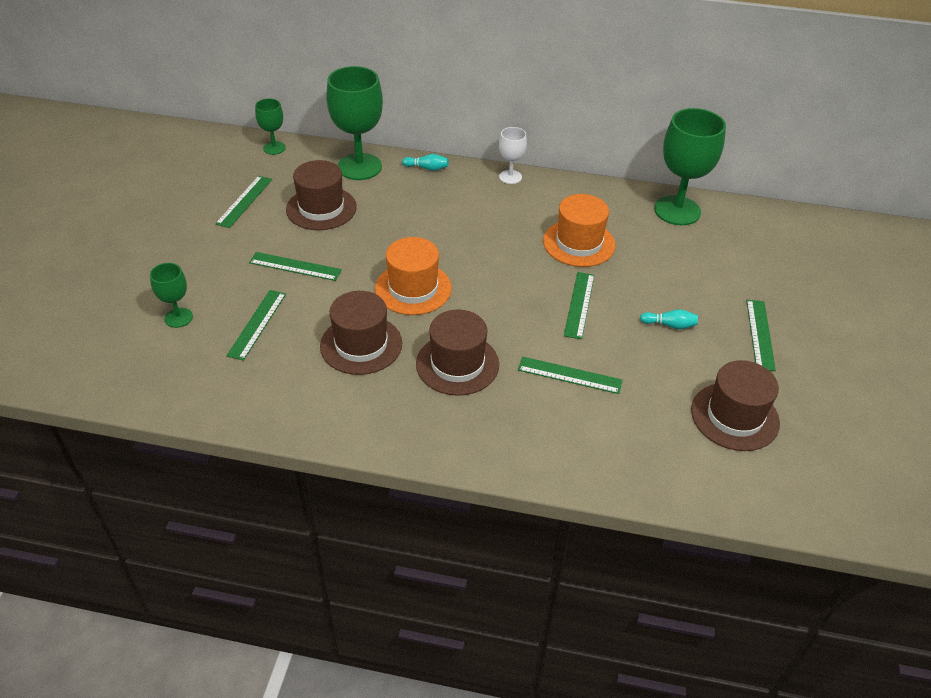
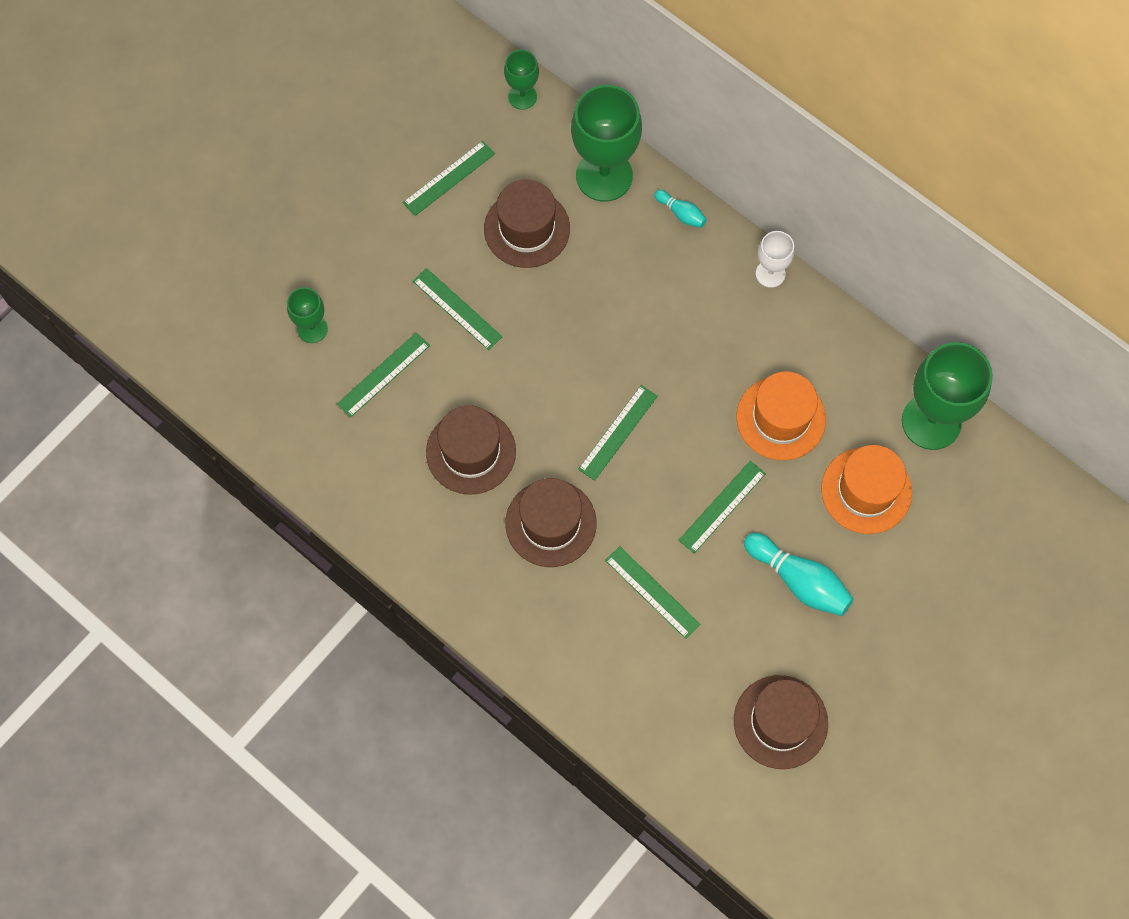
camera: 30 degrees right, 25 degrees up
(413, 288) = (562, 400): orange hat -> orange hat (866, 490)
(670, 325) = (799, 580): turquoise bowling pin -> turquoise bowling pin, size x1.89
(760, 334) = (886, 640): green ruler -> green ruler (618, 432)

